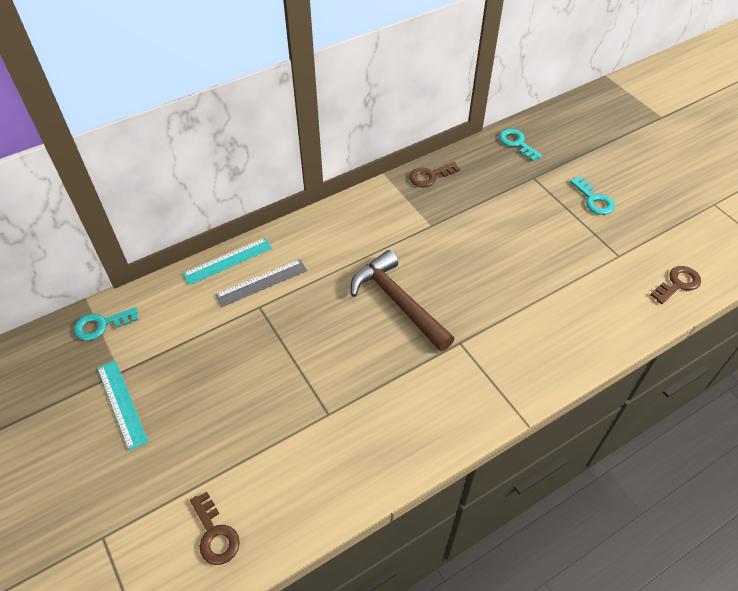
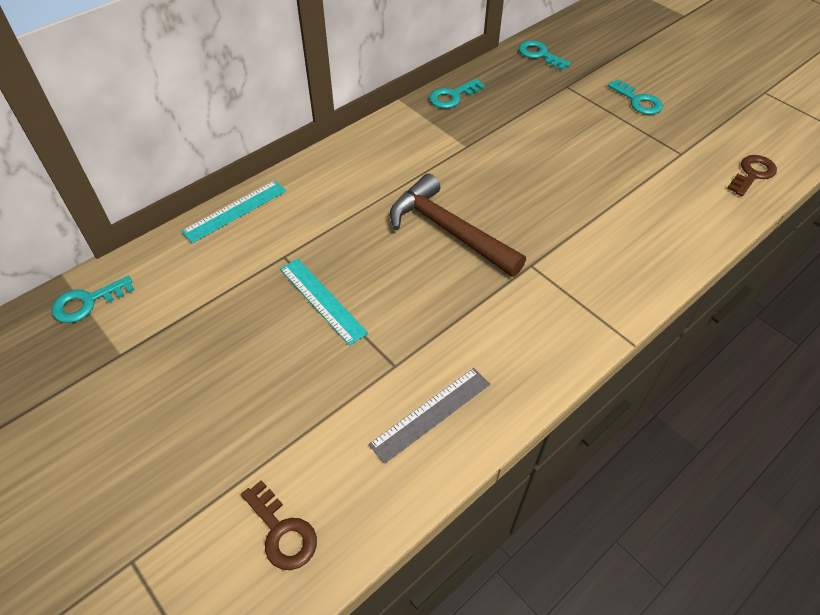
camera: 10 degrees left, 0 degrees up
(121, 404) = (129, 391): turquoise ruler -> turquoise ruler (322, 300)
(261, 282) = (281, 229): grey ruler -> grey ruler (431, 413)
(430, 176) = (452, 96): brown key -> turquoise key

